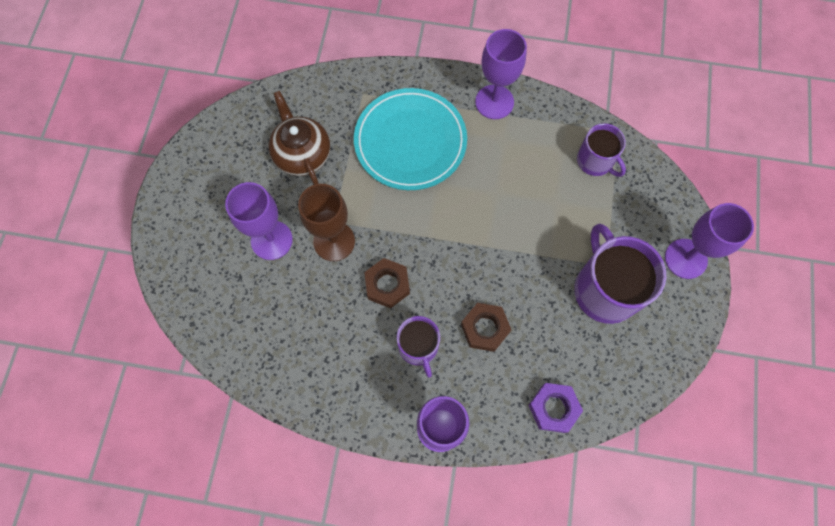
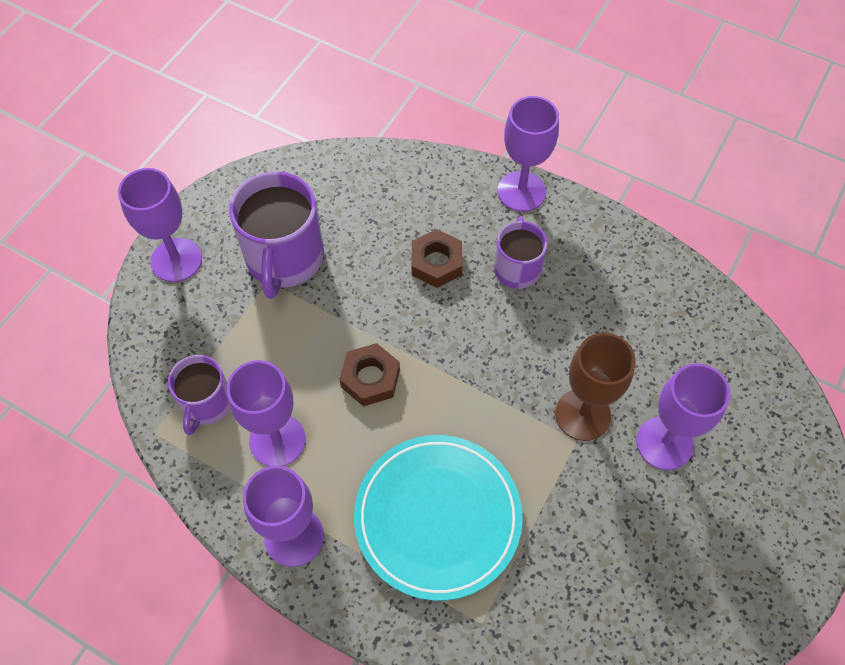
camera: 160 degrees left, 10 degrees down
(302, 154) = (598, 552): brown teapot -> none
(387, 285) = (531, 342): brown nut -> brown nut (370, 378)
(535, 154) = (277, 440): none -> purple goblet
(553, 408) = (399, 173): purple nut -> none
(595, 161) = (206, 404): purple mug -> purple mug turned 150 degrees counterclockwise

